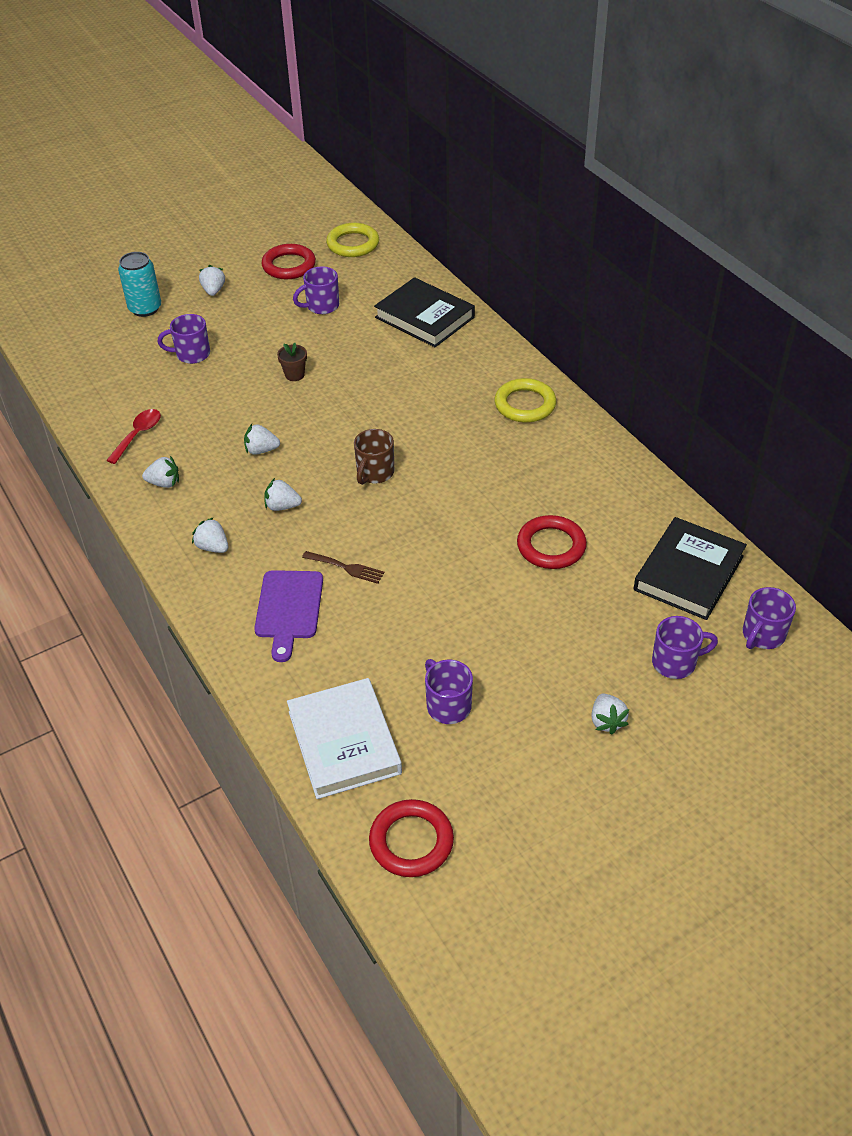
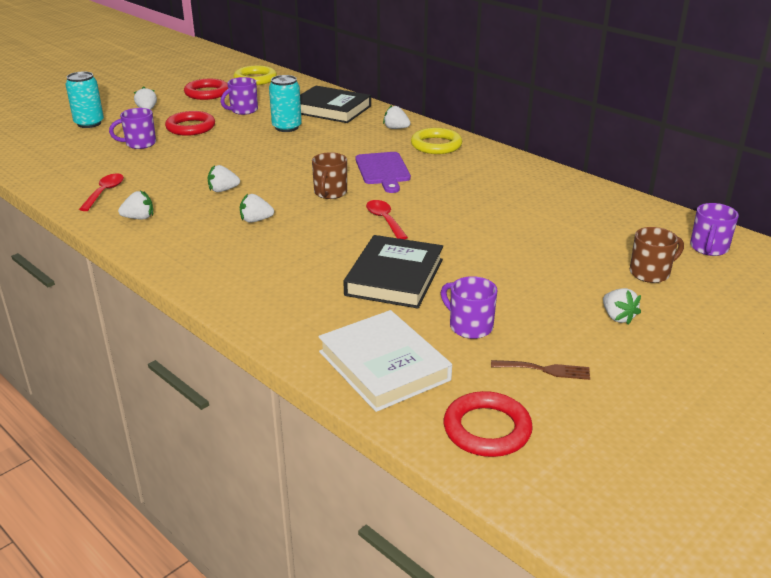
camera: 15 degrees left, 15 degrees down
(213, 547) = (200, 252): white strawberry -> white strawberry (396, 128)
(288, 609) = (289, 282): purple cutting board -> purple cutting board (383, 170)
(294, 375) = (235, 147): brown flower pot -> none
(346, 568) = (331, 250): brown fork -> brown fork (545, 370)
(362, 346) = (287, 127): none -> turquoise can
(419, 528) = (385, 220): none -> red spoon
(551, 546) = (503, 218): red ring -> red ring (190, 127)
(675, 662) = (650, 273): purple mug -> brown mug
(688, 573) = (625, 220): black book -> black book (394, 277)

